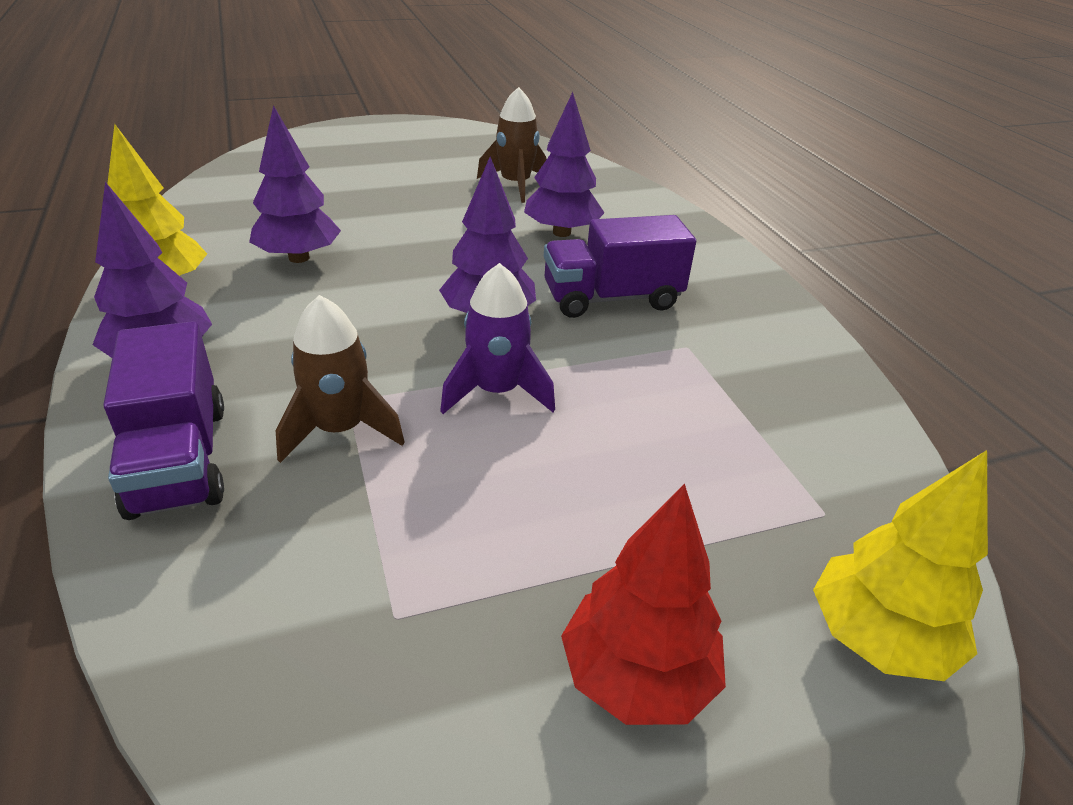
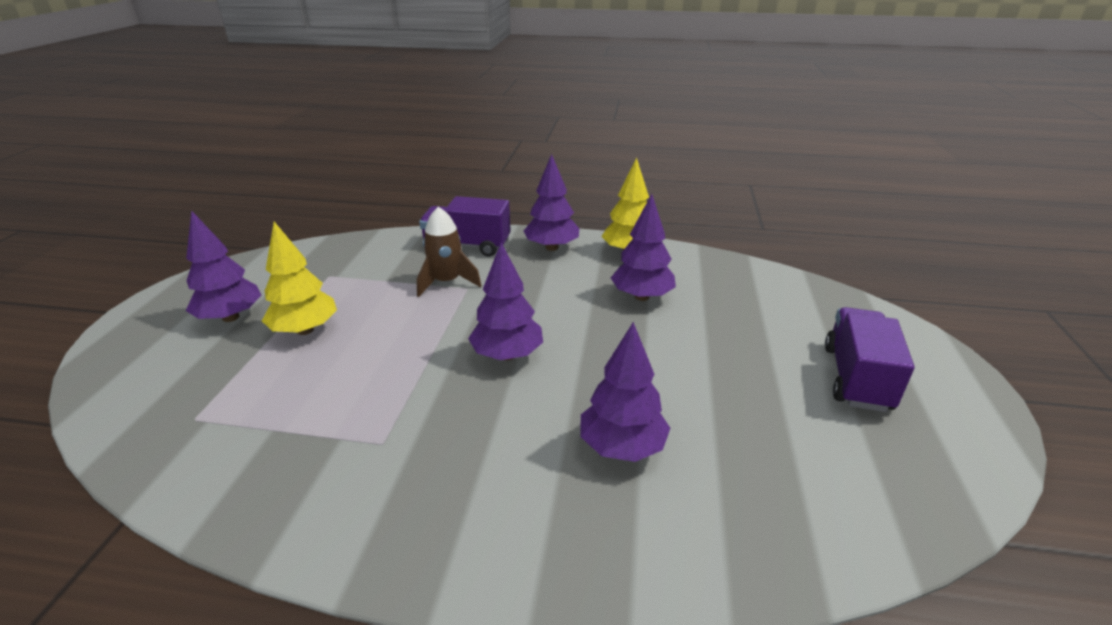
camera: 120 degrees right, 5 degrees down
(497, 391) = (426, 335): purple rocket -> none
(515, 185) = (761, 454): brown rocket -> none
(611, 298) = (481, 429): purple truck -> purple truck (856, 378)
(637, 677) = (230, 317): red tree -> purple tree
(877, 639) = (135, 390): yellow tree -> yellow tree (305, 330)

